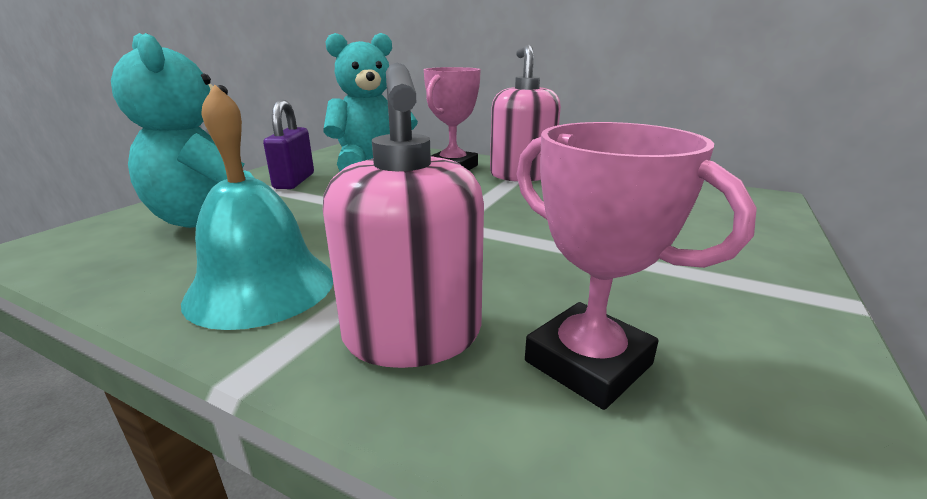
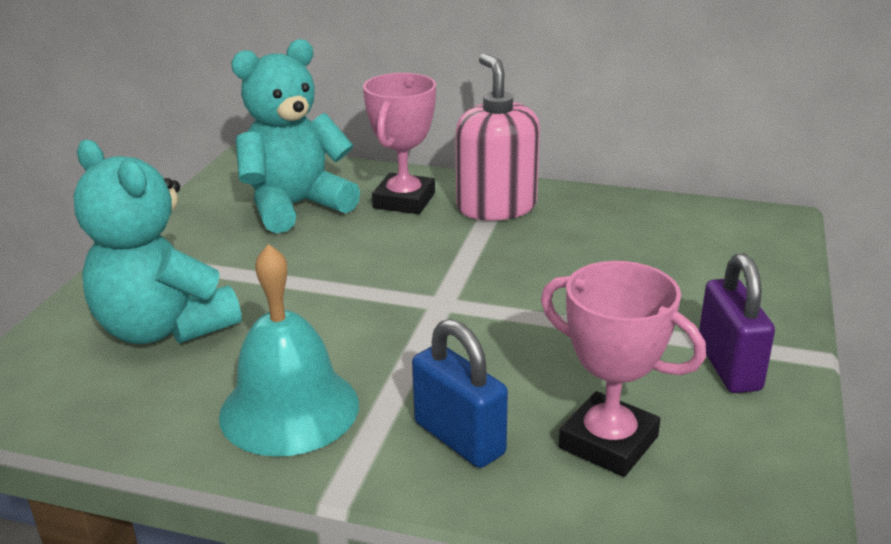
camera: 10 degrees left, 5 degrees up
(294, 181) = (210, 249): purple padlock -> purple padlock (728, 366)
(413, 335) = (459, 438): pink soap dispenser -> blue padlock

